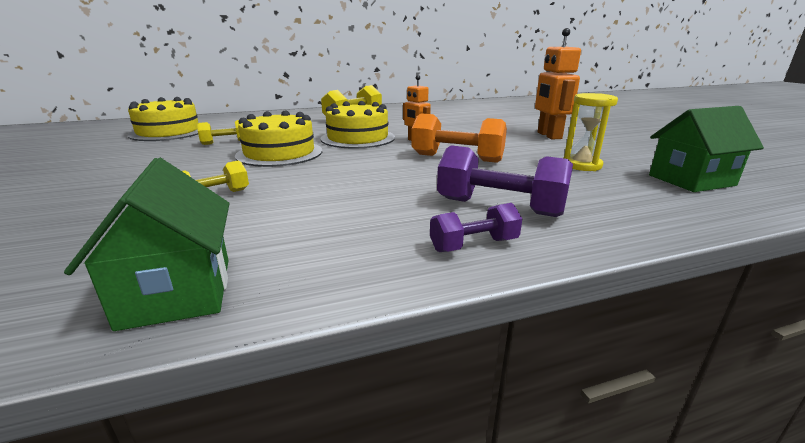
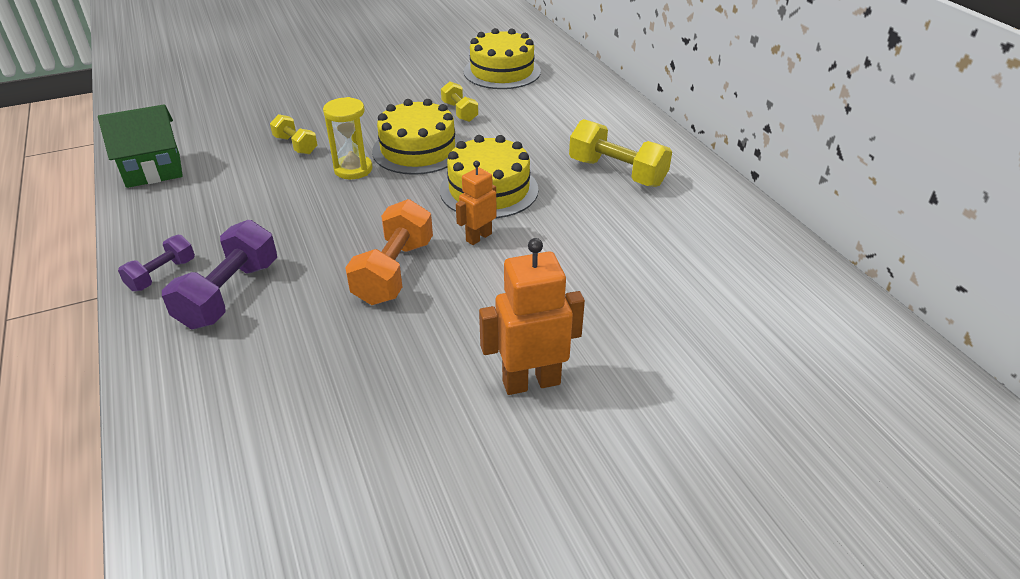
camera: 85 degrees right, 15 degrees up
(474, 245) = (162, 275): purple dumbbell -> purple dumbbell turned 60 degrees clockwise
(581, 165) = (353, 386): yellow hourglass -> yellow hourglass (353, 169)
(691, 180) = (271, 491): green house -> none

